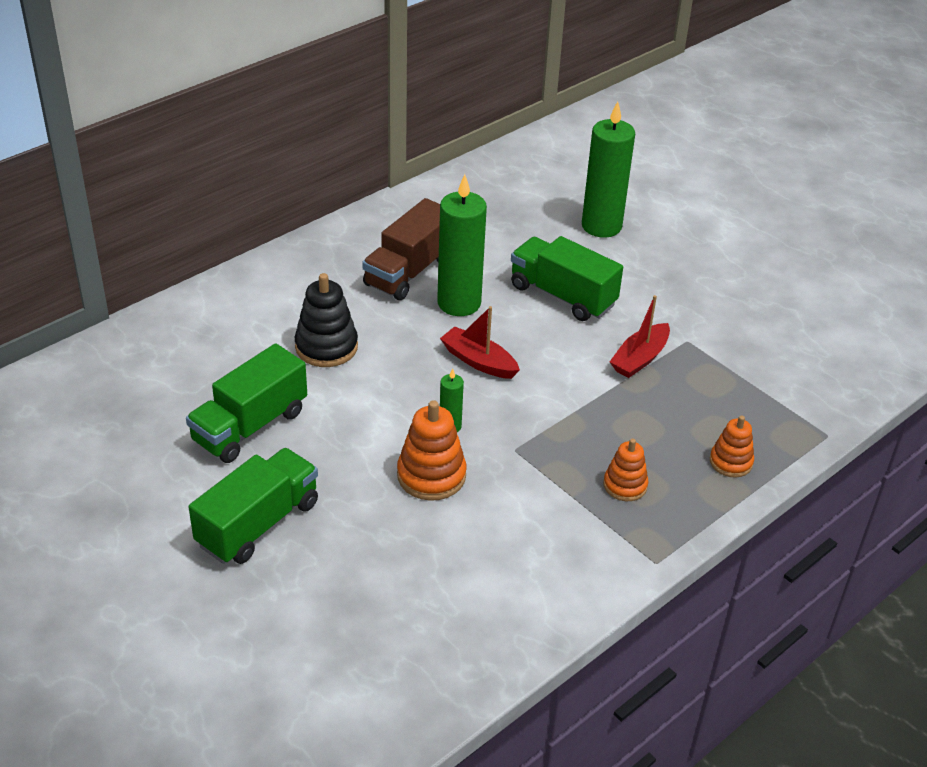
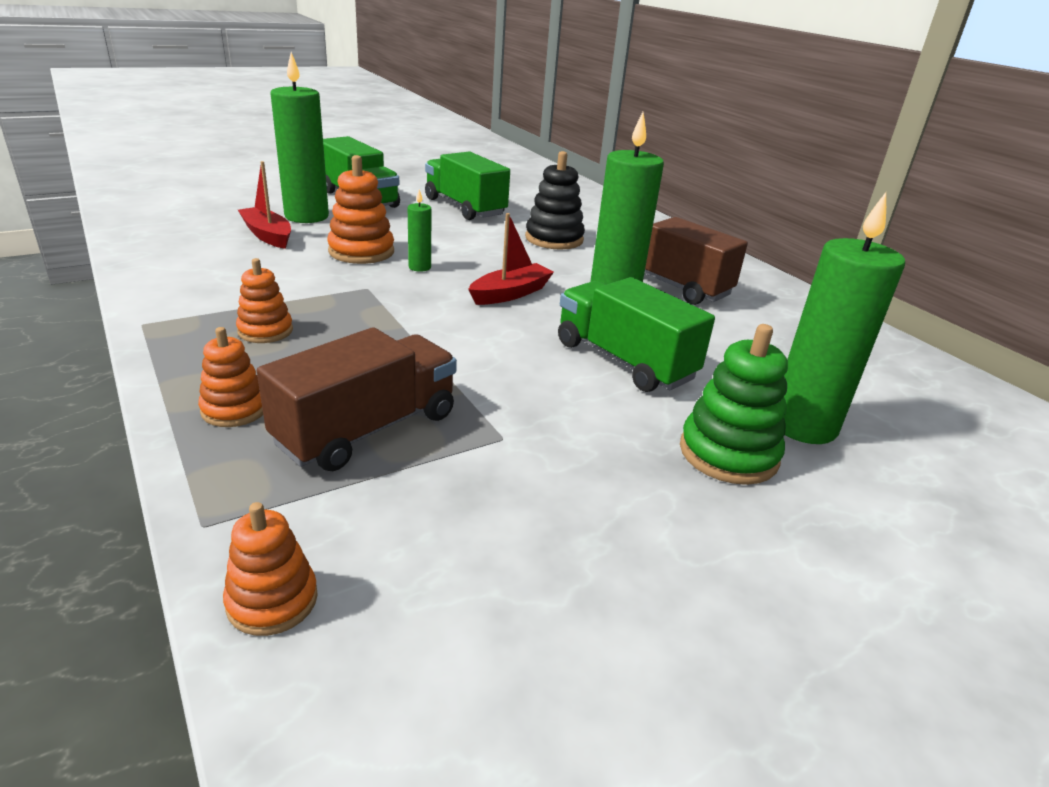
camera: 100 degrees right, 10 degrees down
(345, 551) = (306, 216): none -> green candle
(562, 295) = (624, 361): green truck -> green truck turned 90 degrees counterclockwise
(640, 359) = (477, 388): red boat -> red boat (267, 235)
(649, 256) = (728, 453): none -> green stacking toy
(713, 397) = (367, 429): none -> brown truck
(852, 395) = (272, 600): none -> orange stacking toy

